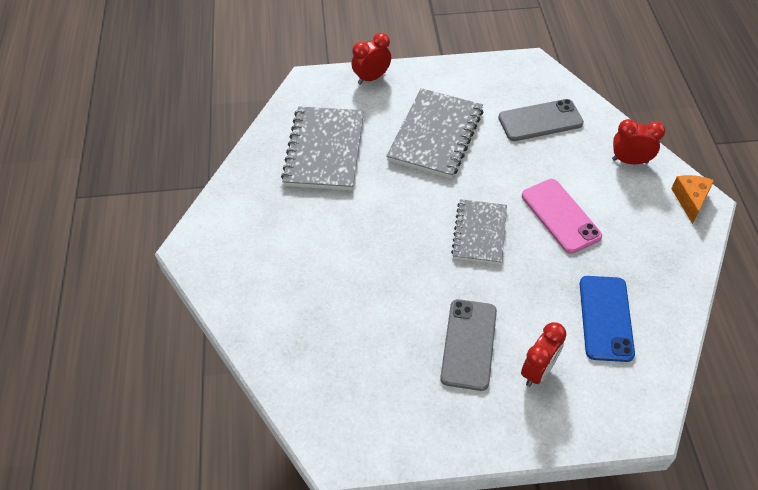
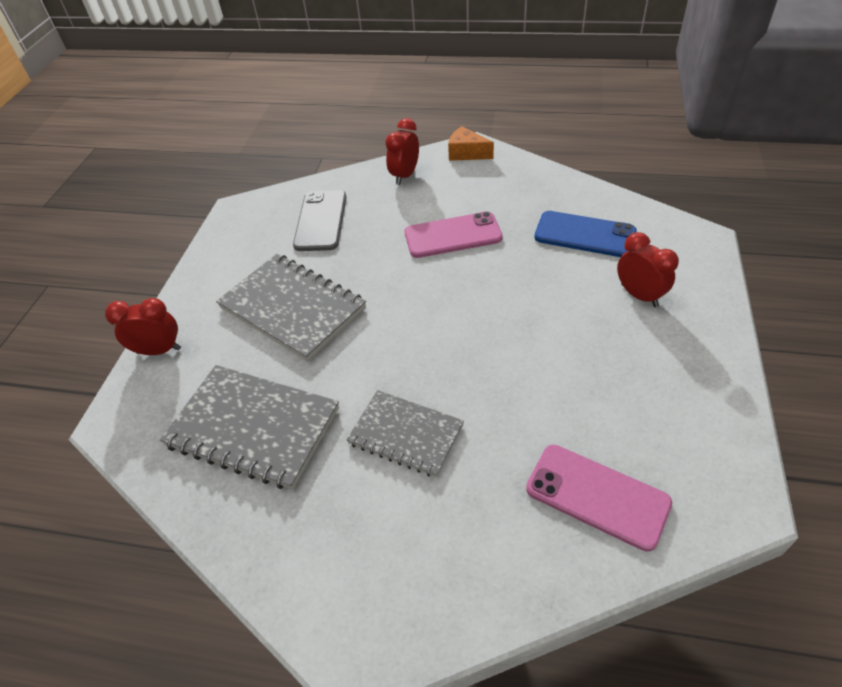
camera: 70 degrees left, 5 degrees down
(320, 358) = (597, 496): none -> pink phone
(371, 78) = (159, 350): red clock -> red clock turned 105 degrees clockwise
(468, 344) = (598, 342): grey phone -> none
(479, 233) = (452, 301): grey notebook -> grey notebook (406, 434)

